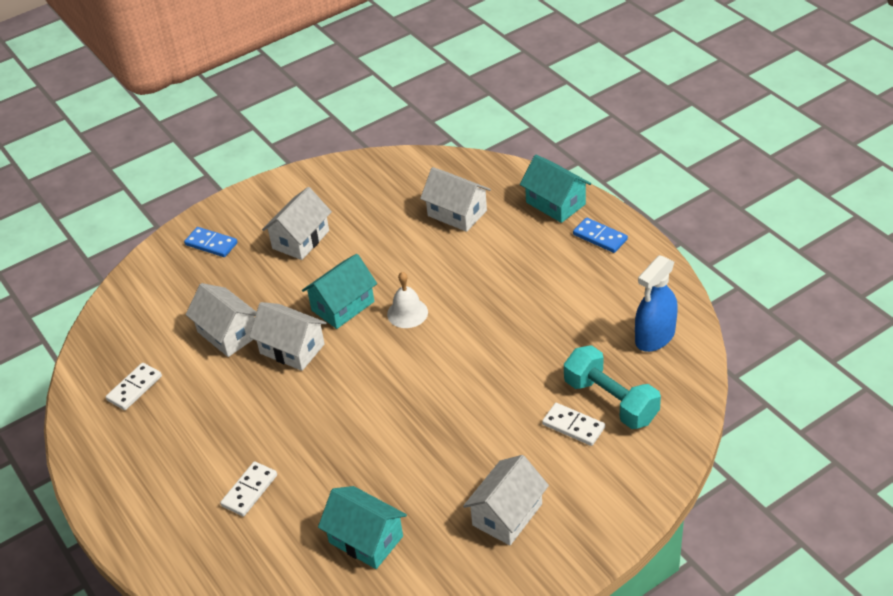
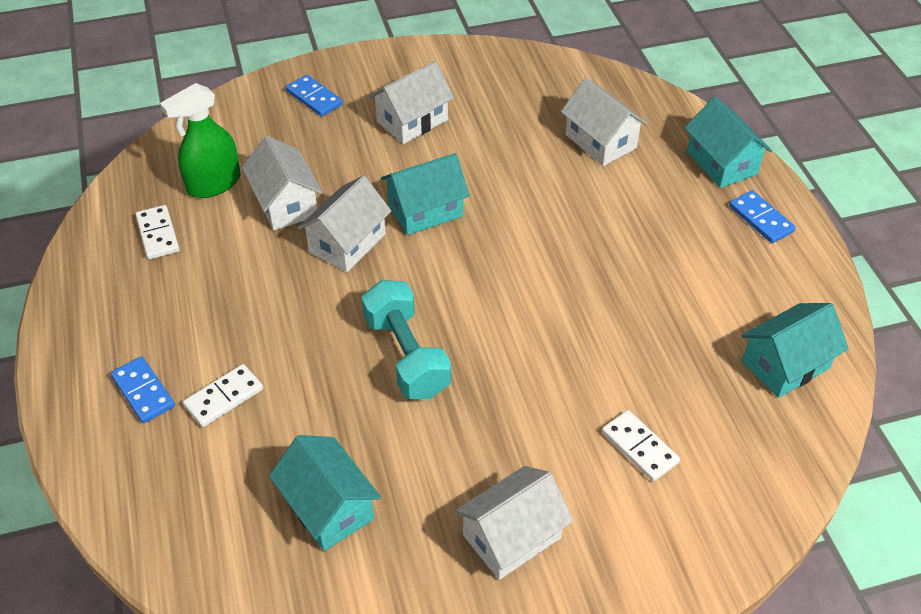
camera: 15 degrees right, 5 degrees up
(134, 388) = (158, 234): white domino -> white domino turned 75 degrees counterclockwise
(161, 336) = (214, 184): none -> green spray bottle
(183, 507) = (143, 392): none -> blue domino
(292, 349) = (347, 243): white house -> white house turned 75 degrees clockwise
(407, 313) = (495, 241): white bell -> none
(611, 401) = (699, 430): turquoise dumbbell -> turquoise dumbbell (406, 355)
(654, 337) = (785, 365): blue spray bottle -> turquoise house

